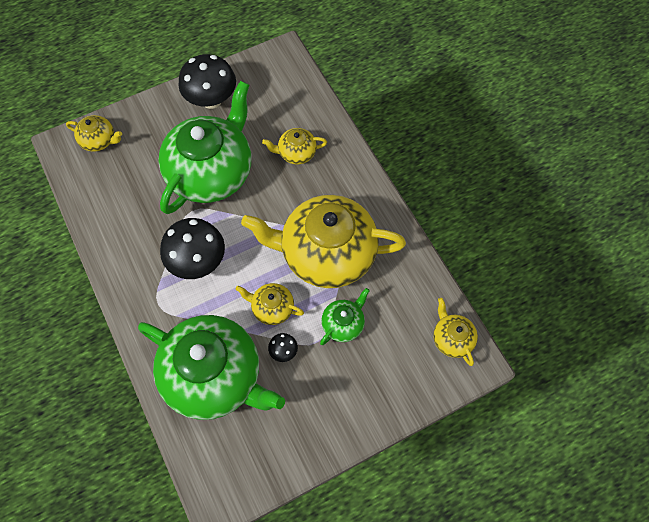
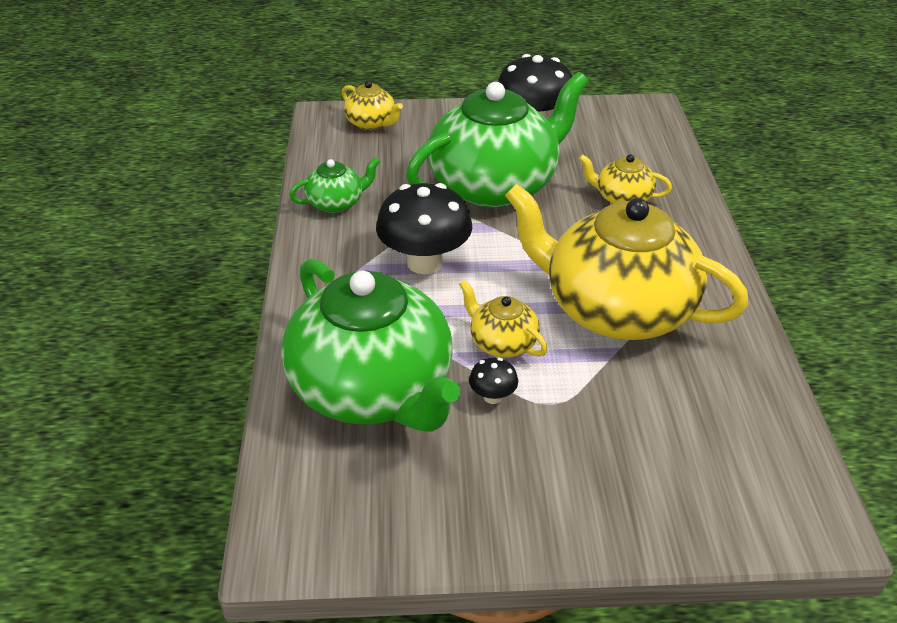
camera: 25 degrees right, 25 degrees down
(343, 324) = (604, 396): green teapot -> green teapot (336, 203)
(452, 338) = (785, 476): yellow teapot -> none

